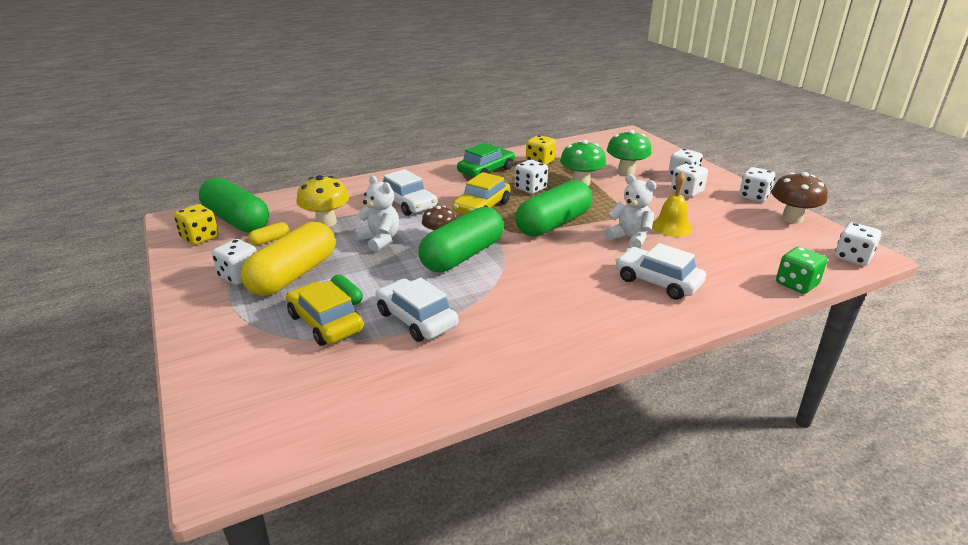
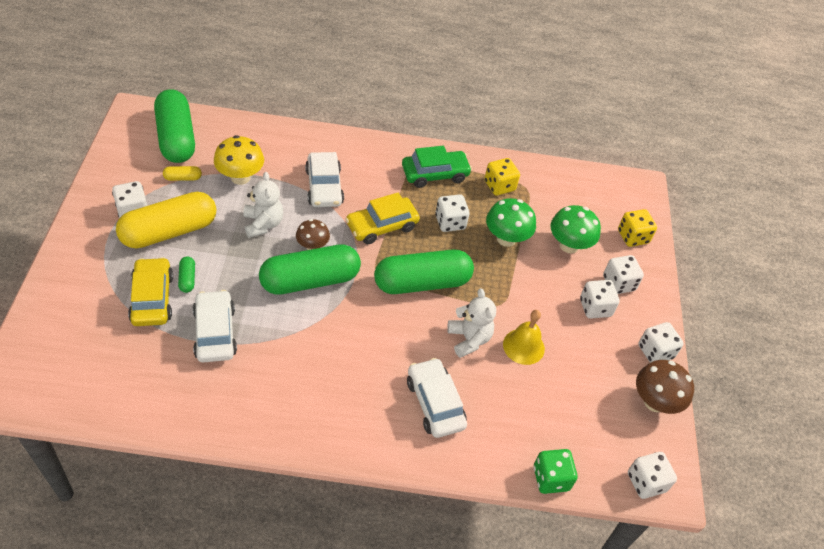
camera: 25 degrees right, 20 degrees up
(200, 238) = (136, 147): yellow dice -> yellow dice (632, 237)

